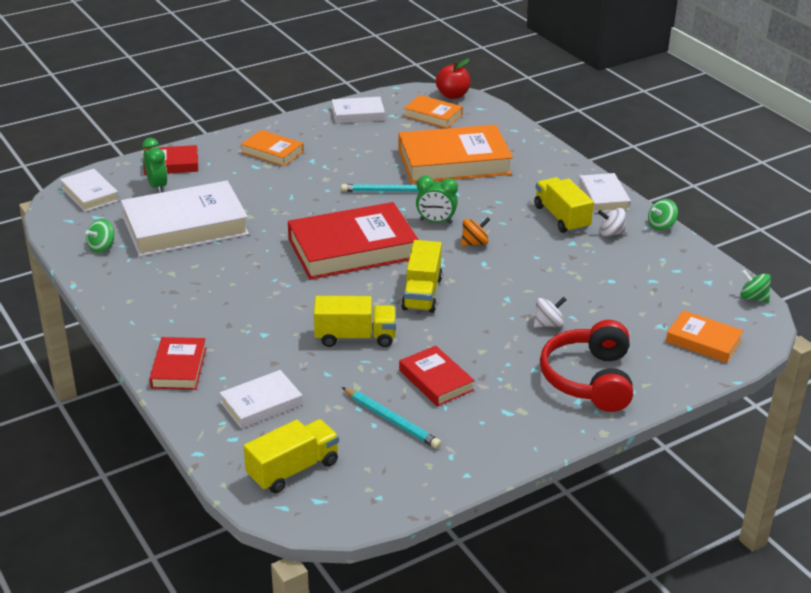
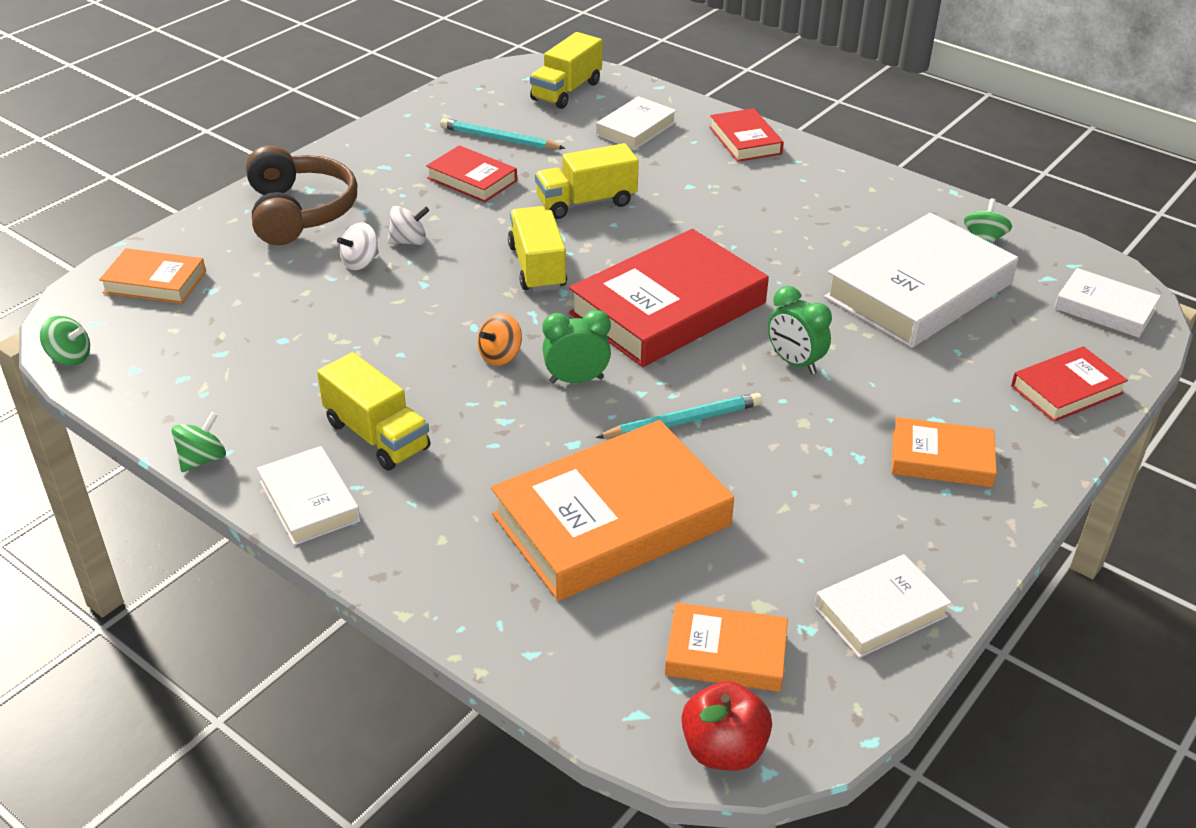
camera: 160 degrees right, 5 degrees up
(157, 186) = (1033, 344): green clock -> green clock (794, 362)
(589, 379) = (300, 212): red headphones -> brown headphones
(611, 233) = (289, 423): white spinning top -> white spinning top (409, 241)

